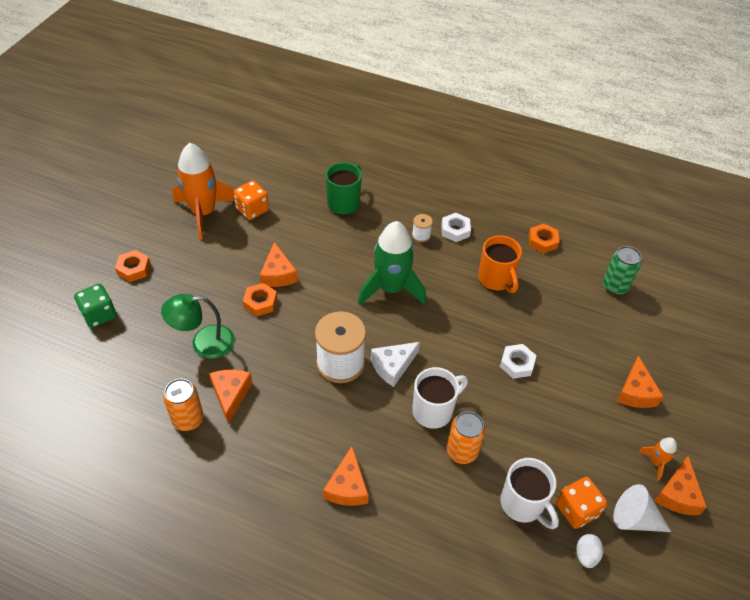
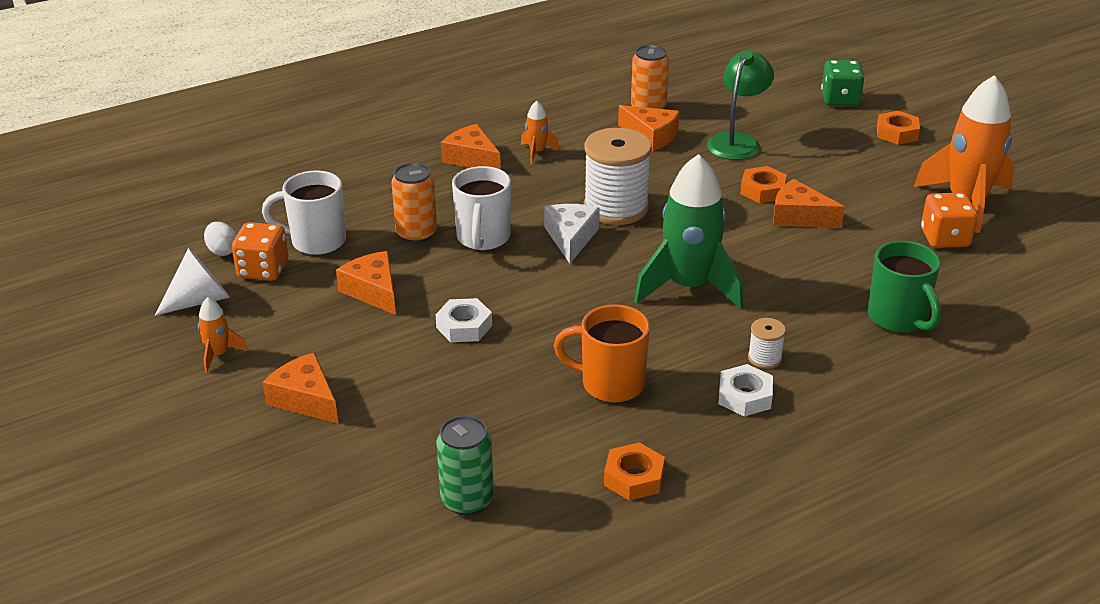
camera: 130 degrees right, 15 degrees down
(306, 450) = (537, 152): none -> orange rocket
(677, 494) = (171, 346): orange cheese -> orange cheese (373, 291)

